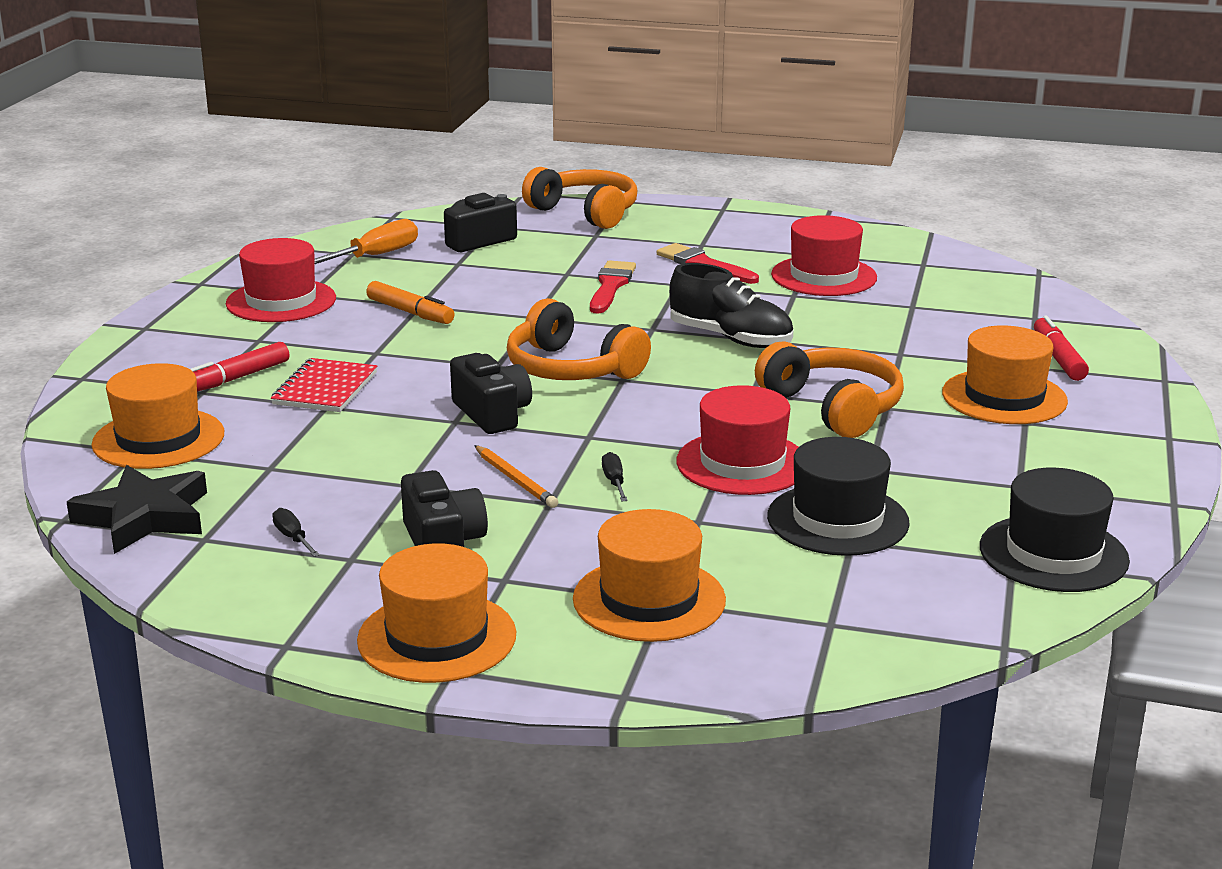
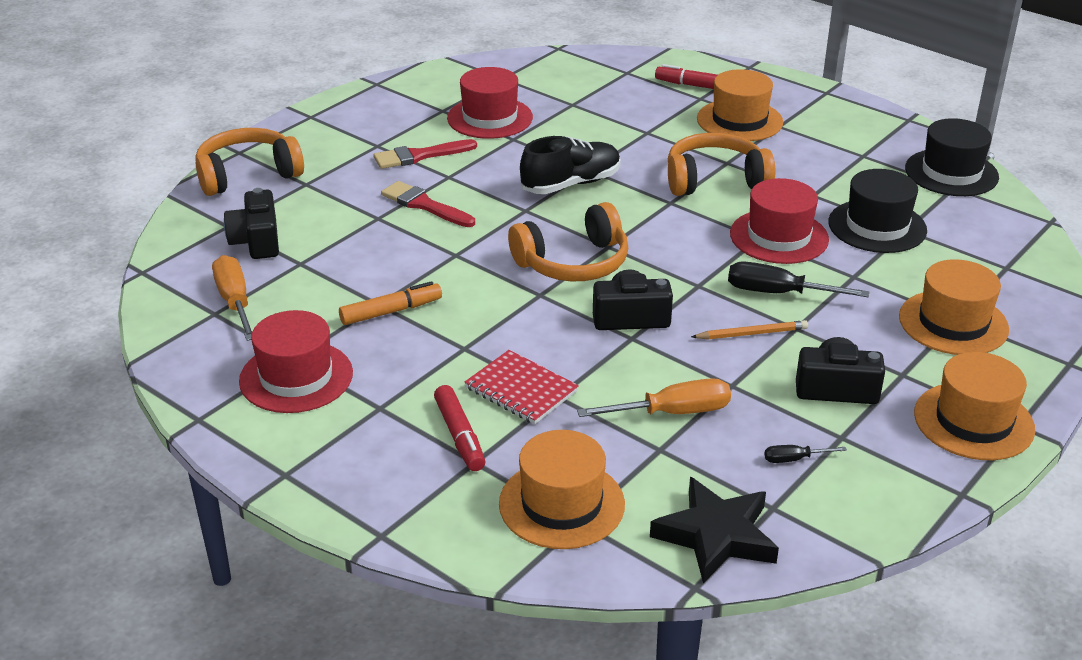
camera: 65 degrees left, 10 degrees up
(335, 463) = (672, 413): none -> orange screwdriver
(614, 482) = (778, 293): black screwdriver -> black screwdriver, size x1.96

